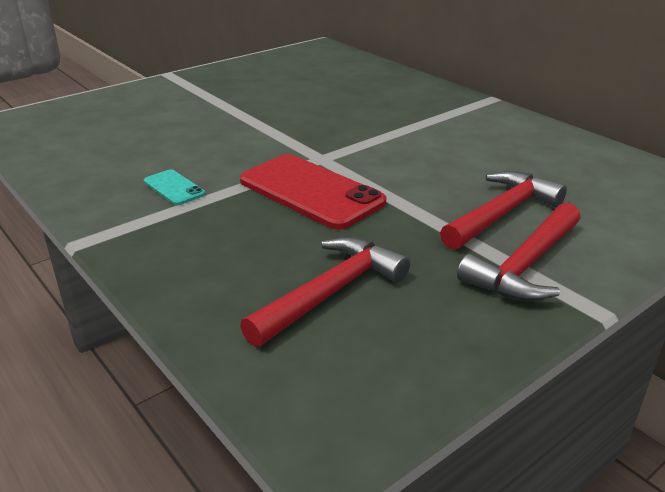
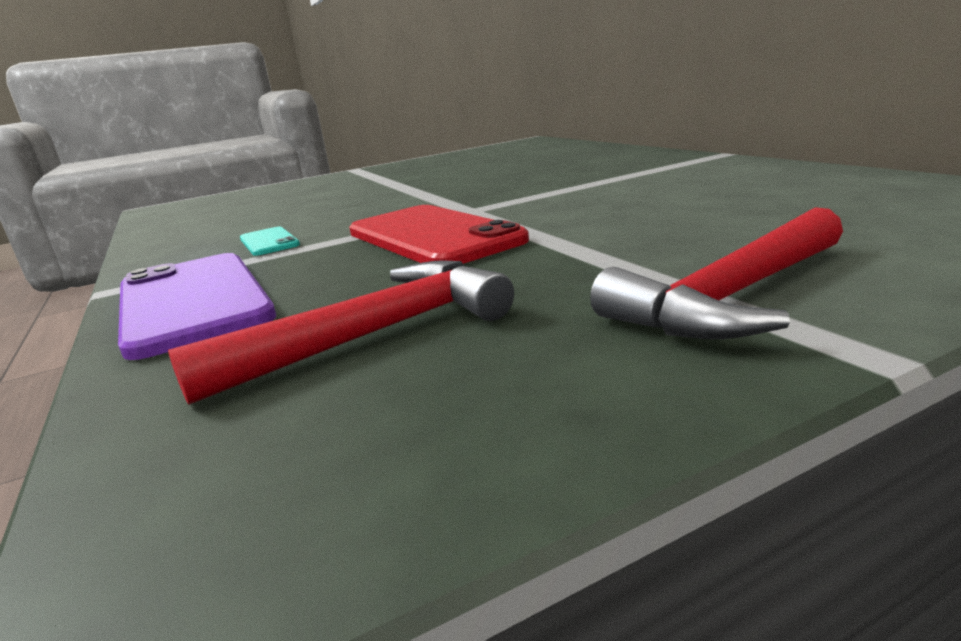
camera: 15 degrees right, 10 degrees down
(171, 258) = (192, 302): none -> purple phone
(501, 213) = (705, 242): red hammer -> none

